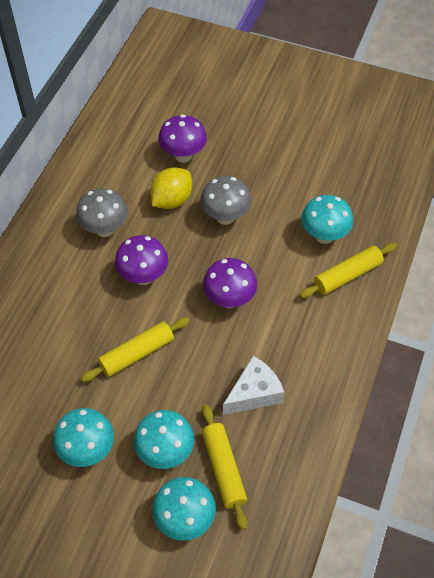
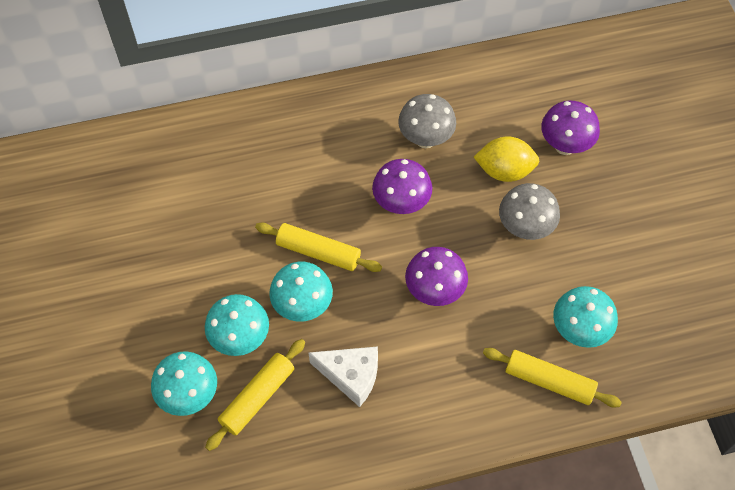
camera: 55 degrees right, 5 degrees up
(87, 450) = (200, 276): turquoise mushroom -> turquoise mushroom (303, 306)

